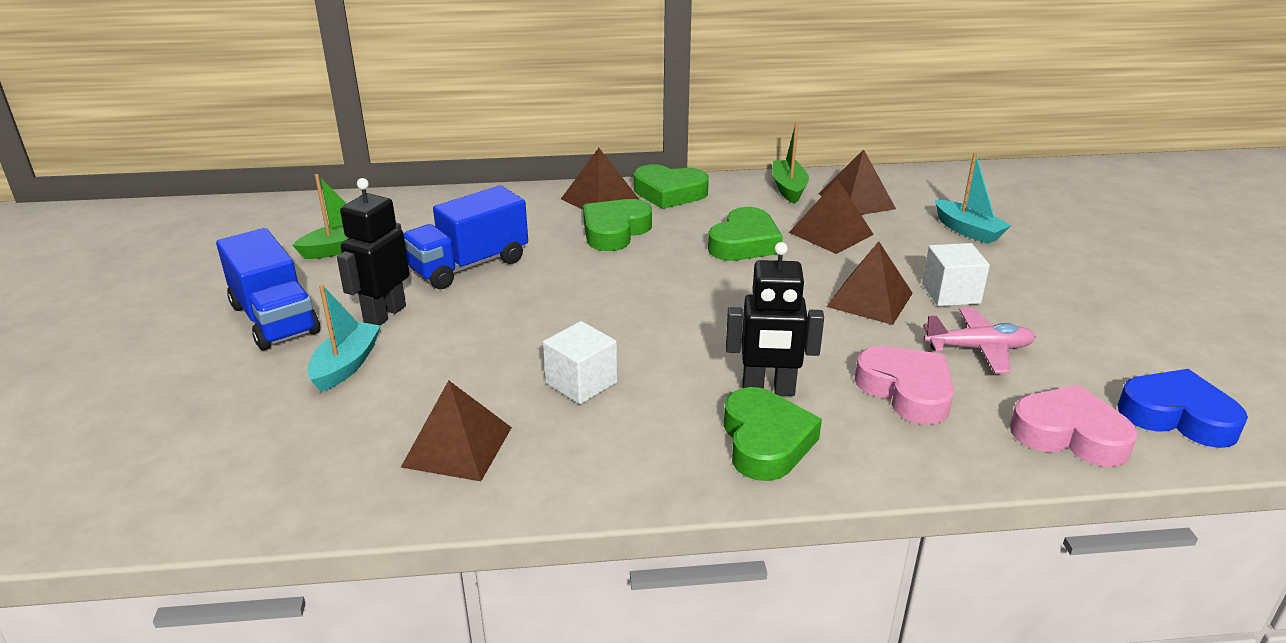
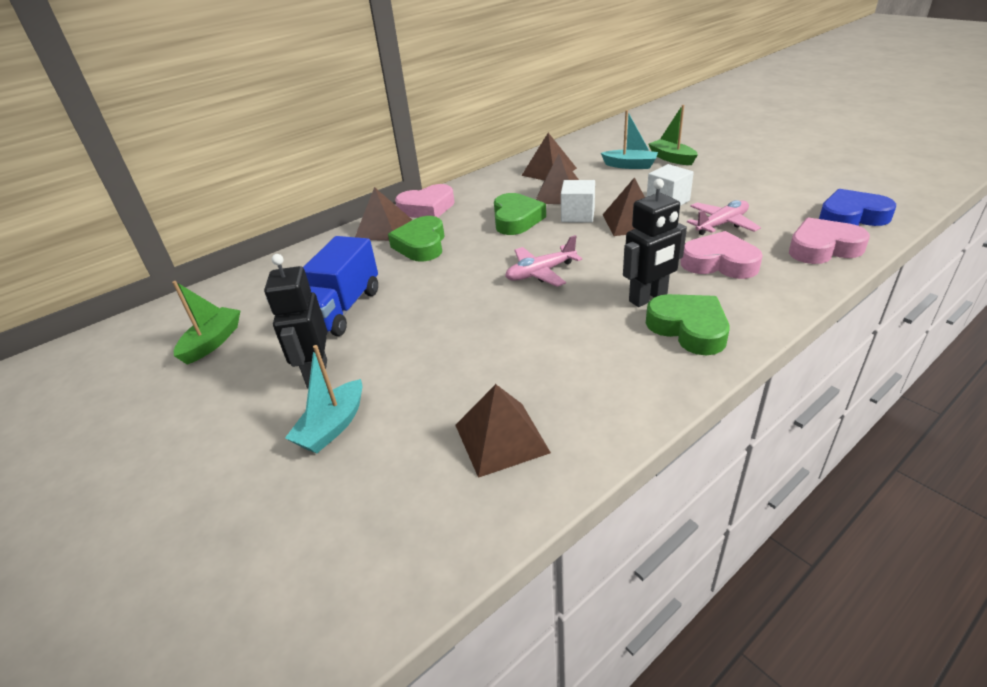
camera: 30 degrees left, 5 degrees up
(274, 319) = (219, 422): blue truck -> none
(346, 365) = (332, 426): turquoise boat -> turquoise boat turned 135 degrees counterclockwise
(581, 383) = (529, 350): white cube -> white cube (578, 215)
(669, 193) = (427, 208): green heart -> pink heart
(693, 312) = (540, 273): none -> pink plane
(788, 189) = (500, 179): green boat -> green boat (672, 158)

